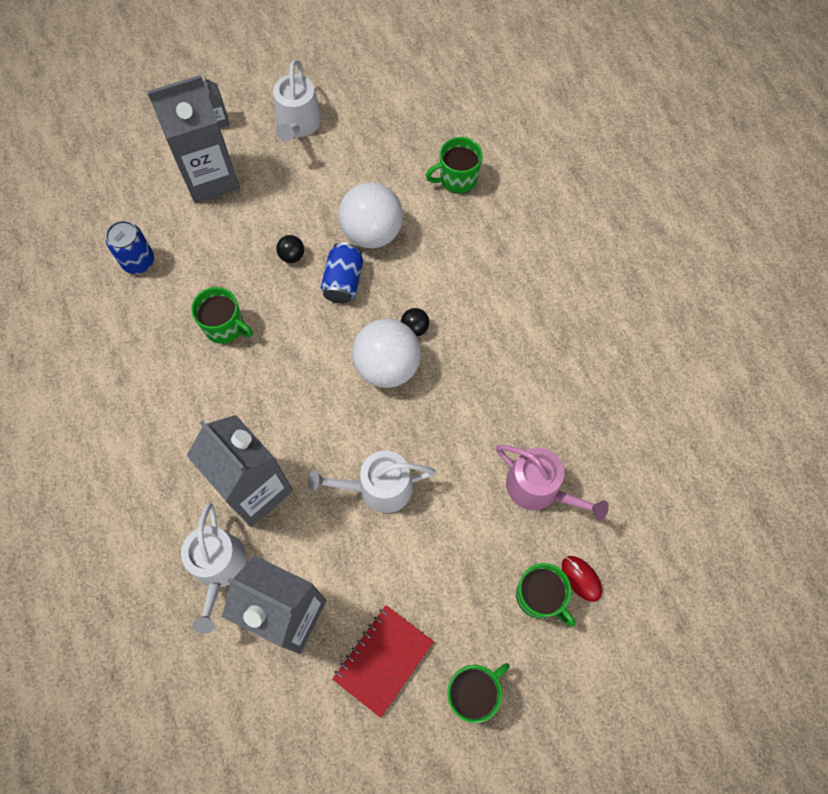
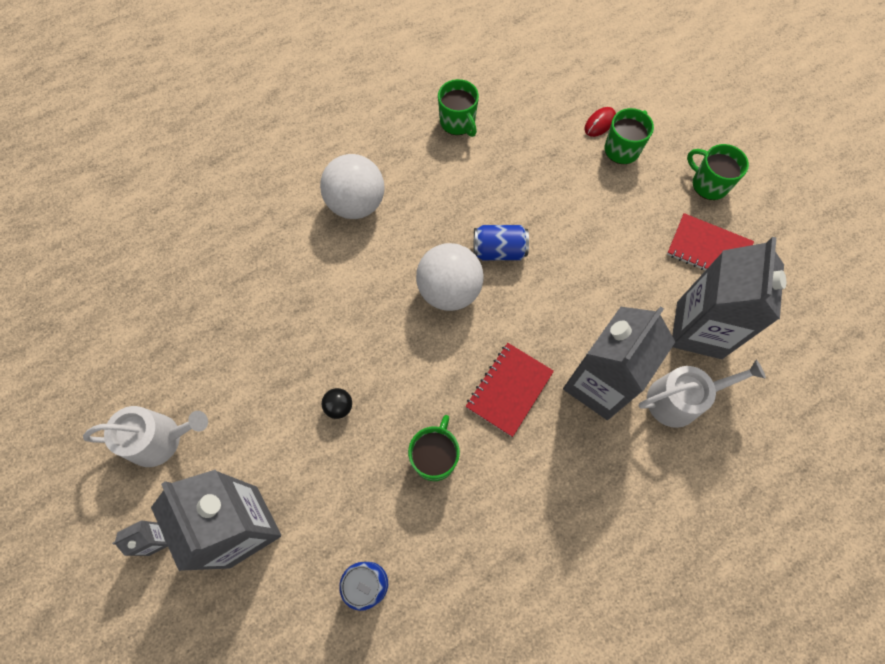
camera: 100 degrees left, 0 degrees up
(271, 402) = (509, 389): none -> red notebook
(343, 281) = (363, 348): blue can -> blue can (499, 251)
(372, 233) = (302, 331): white ball -> white ball (356, 204)
(378, 487) = (567, 278): white watering can -> none
(415, 328) = (405, 273): black ball -> none
(457, 179) = (229, 261): green mug -> green mug (458, 122)
(539, 488) = (535, 158): pink watering can -> none

